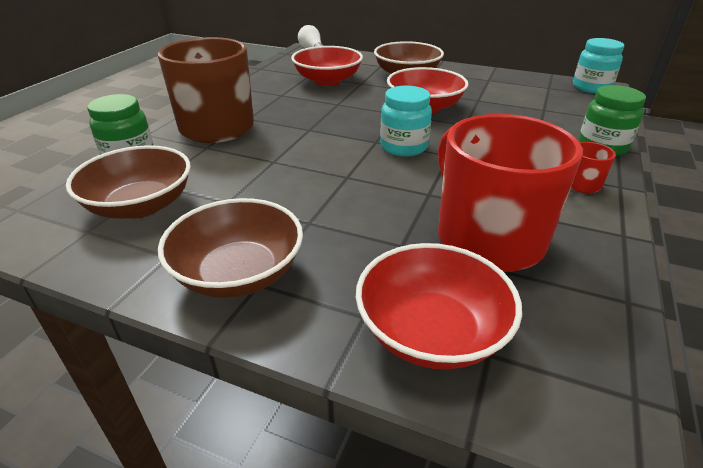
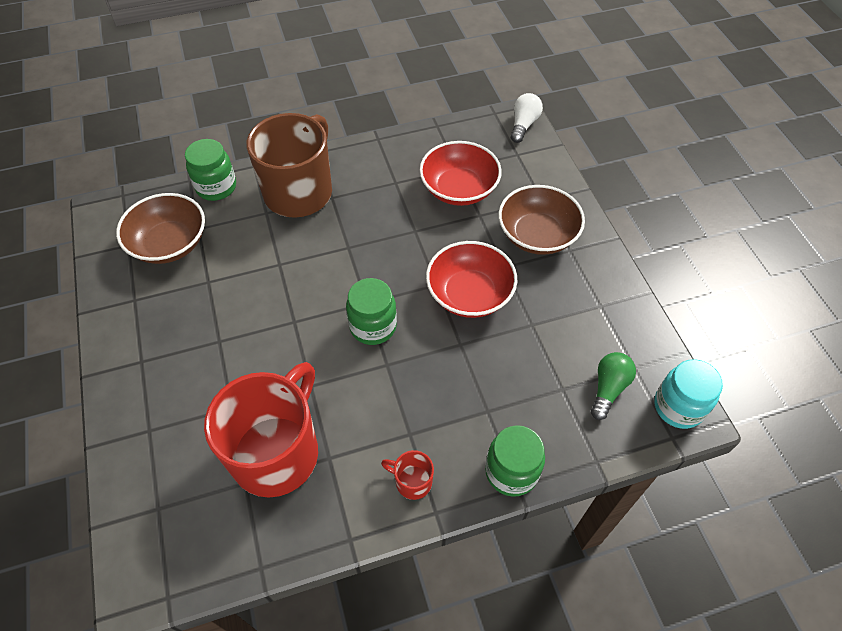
camera: 50 degrees right, 20 degrees up
(238, 273) = (143, 345): brown bowl -> none
(403, 147) = (373, 326): turquoise jar -> green jar
(431, 331) = (157, 470): red bowl -> none
(558, 98) = (608, 388): none -> green light bulb

